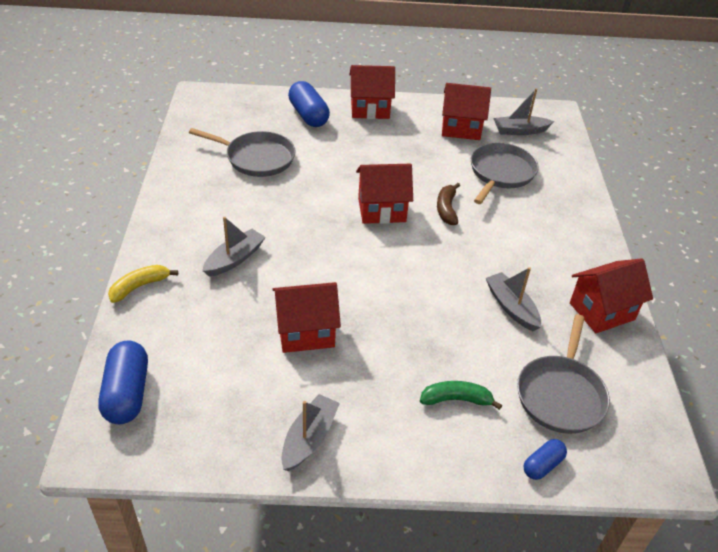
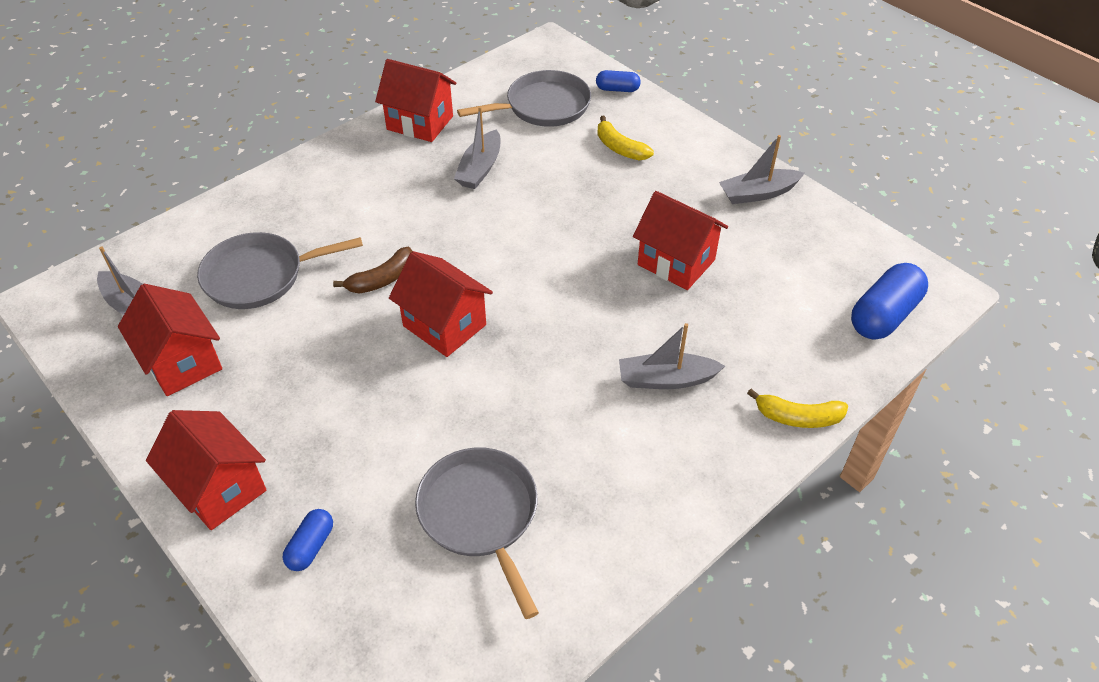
camera: 130 degrees left, 5 degrees up
(308, 115) = (311, 546): blue capsule -> blue capsule, size x0.55
(456, 400) = (620, 148): green banana -> yellow banana

